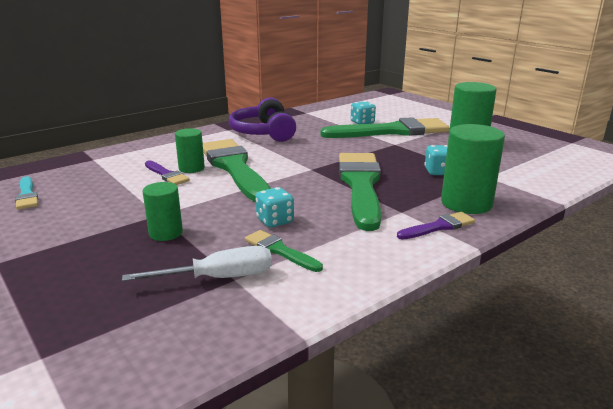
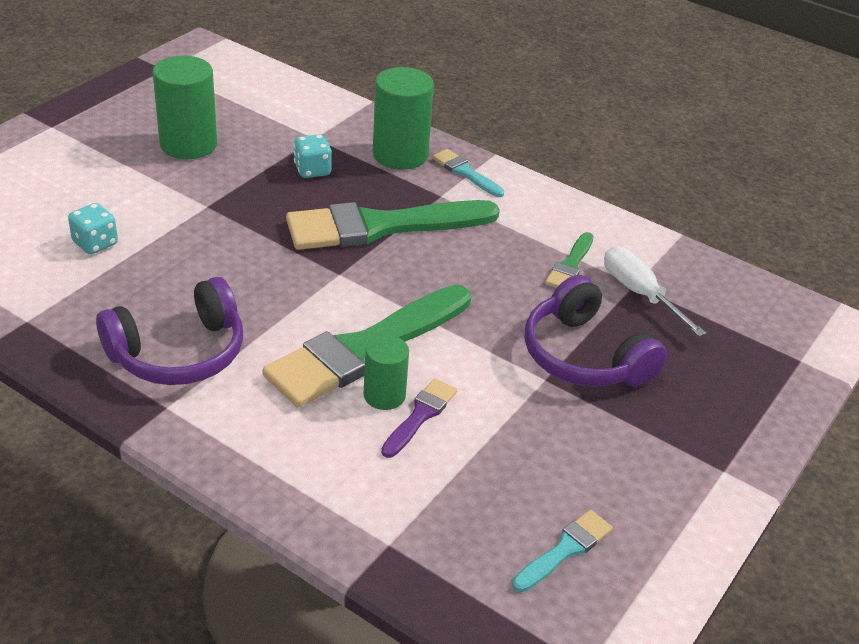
camera: 110 degrees left, 15 degrees up
(166, 233) = (584, 356): green cylinder -> purple headphones
(275, 221) = (511, 279): turquoise dice -> none
(392, 131) = (142, 210): green brush -> none
(439, 227) = (465, 172): purple brush -> turquoise brush

